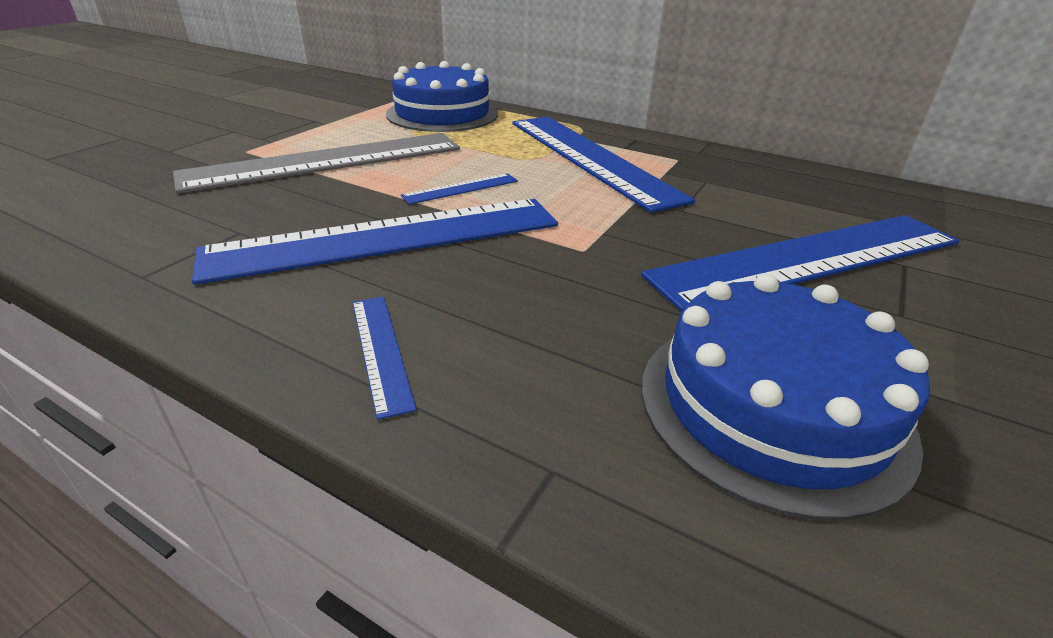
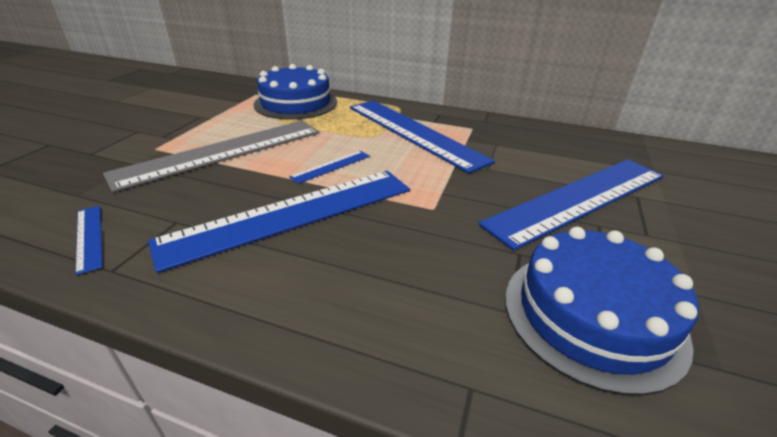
camera: 10 degrees left, 0 degrees up
(380, 351) = (320, 310): blue ruler -> blue ruler (89, 237)

